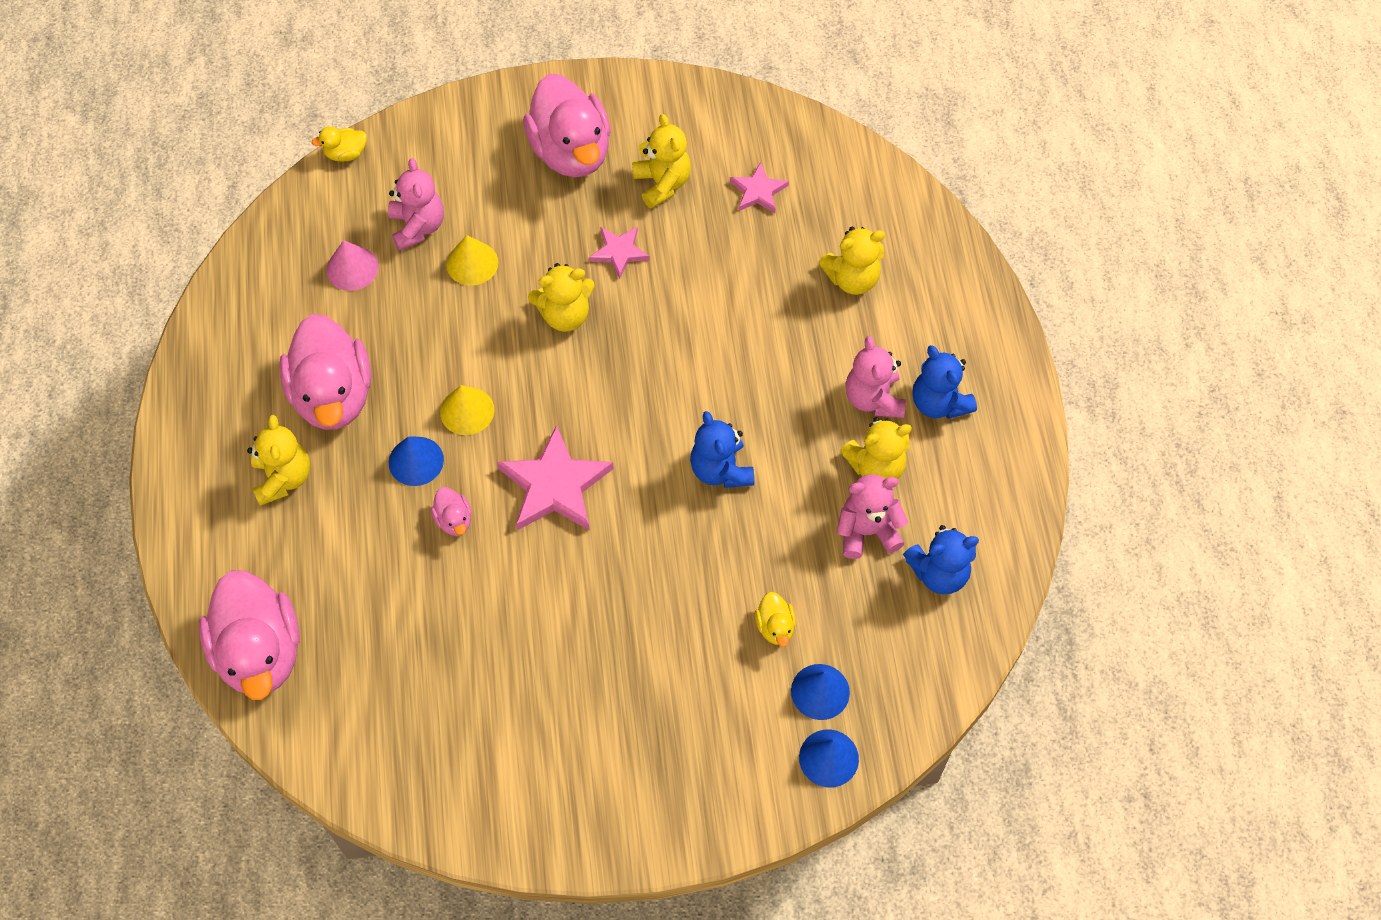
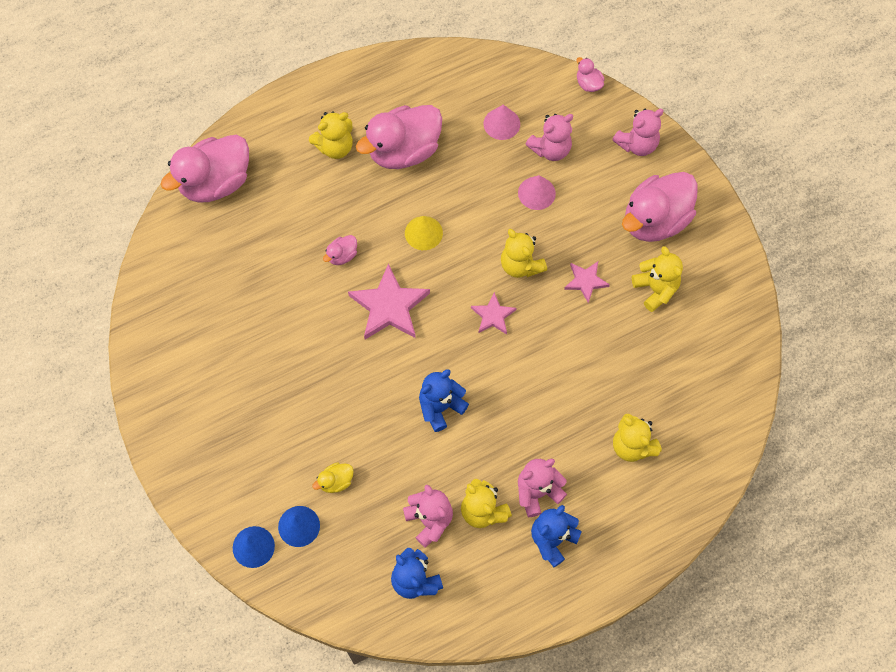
camera: 70 degrees right, 5 degrees up
(346, 153) = (588, 84): yellow duck -> pink duck
(416, 461) = (375, 217): blue cone -> none
(458, 133) = (637, 144): none -> pink teddy bear
(472, 263) = (536, 193): yellow cone -> pink cone
(662, 183) = (655, 289): yellow teddy bear -> yellow teddy bear turned 75 degrees counterclockwise
(758, 191) = (678, 356): pink star -> pink star (493, 316)

